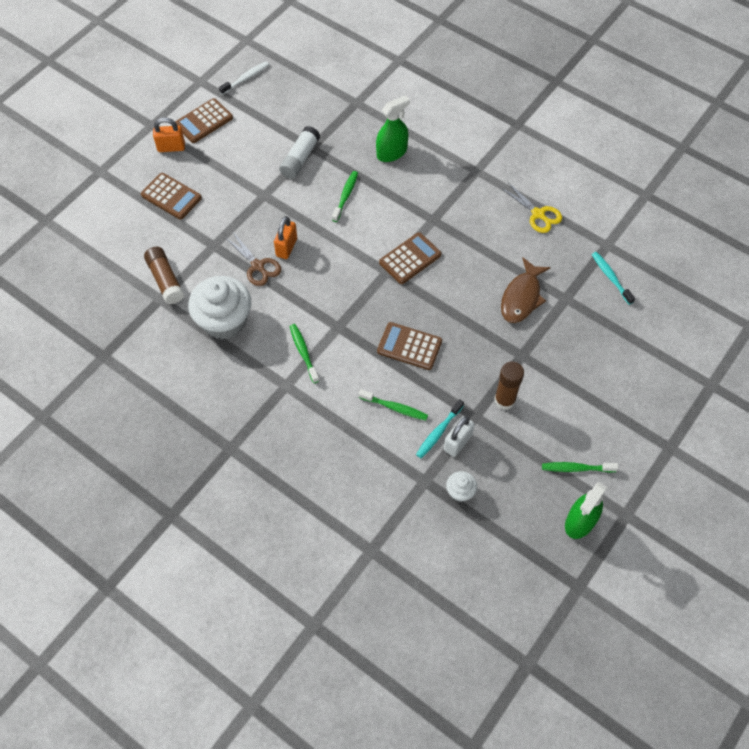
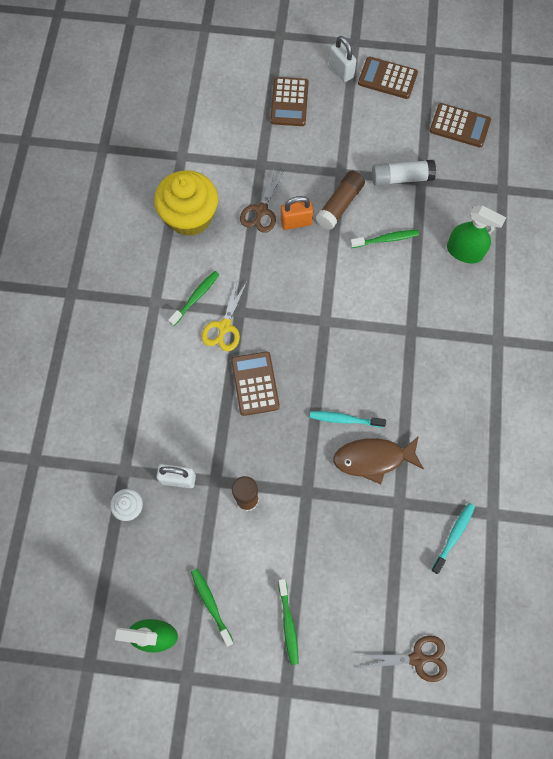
camera: 60 degrees right, 10 degrees up
(165, 280) = (202, 149): brown glue stick -> brown glue stick (340, 205)
(171, 147) = (341, 71): orange padlock -> white padlock
(224, 321) = (190, 217): white cupcake -> yellow cupcake
(246, 78) = (461, 82): white toothbrush -> none
(395, 408) = (183, 405): green toothbrush -> green toothbrush (288, 623)
(410, 259) = (352, 333): brown calculator -> brown calculator (459, 126)
(438, 432) = (180, 456): turquoise toothbrush -> turquoise toothbrush (344, 419)
(538, 214) = (484, 426): yellow scissors -> yellow scissors (224, 327)
(689, 347) = (417, 658): none -> brown scissors

